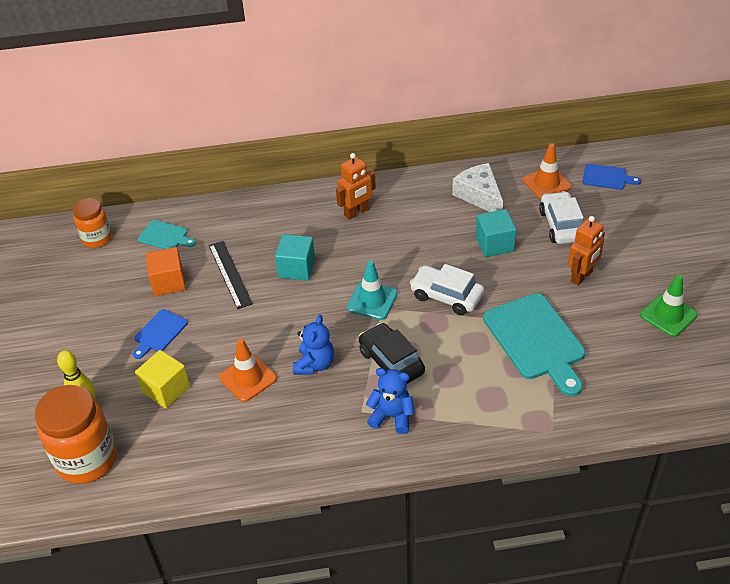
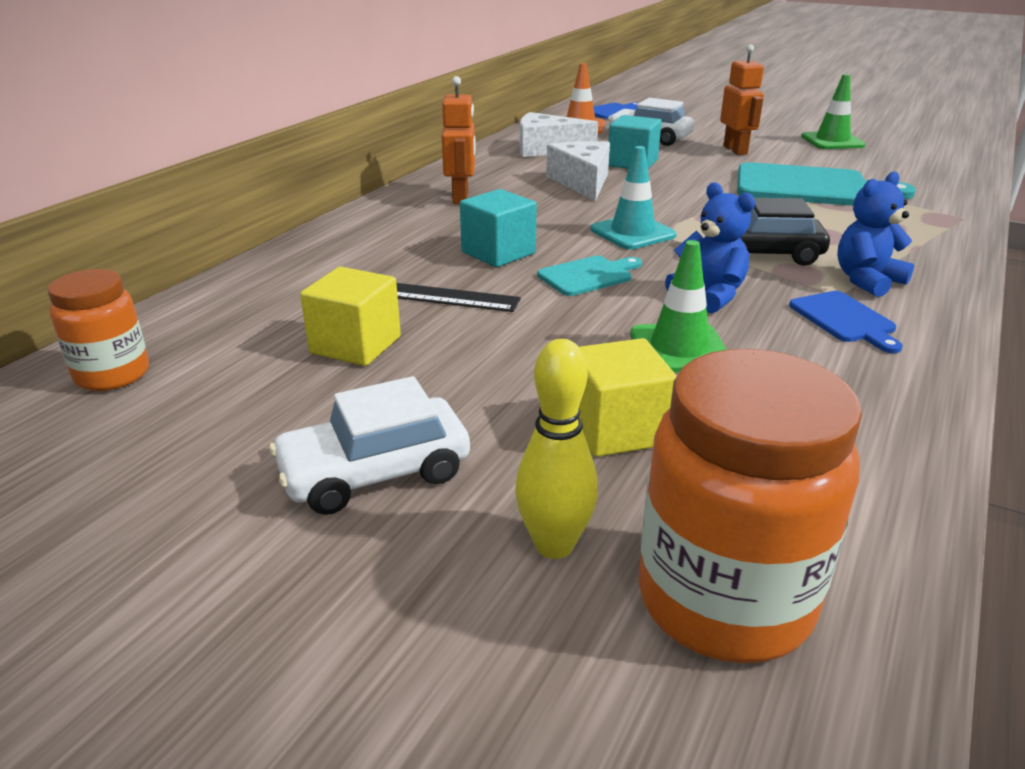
camera: 55 degrees left, 15 degrees down
(159, 333) = (462, 390): blue cutting board -> blue cutting board (844, 319)
(165, 236) = (245, 315): turquoise cutting board -> turquoise cutting board (588, 276)
(168, 282) = (355, 345): orange cube -> yellow cube
(248, 378) = (679, 349): orange traffic cone -> green traffic cone
(433, 242) = (582, 182): none -> white cheese
(446, 296) = (682, 200): white car -> white car (375, 472)

